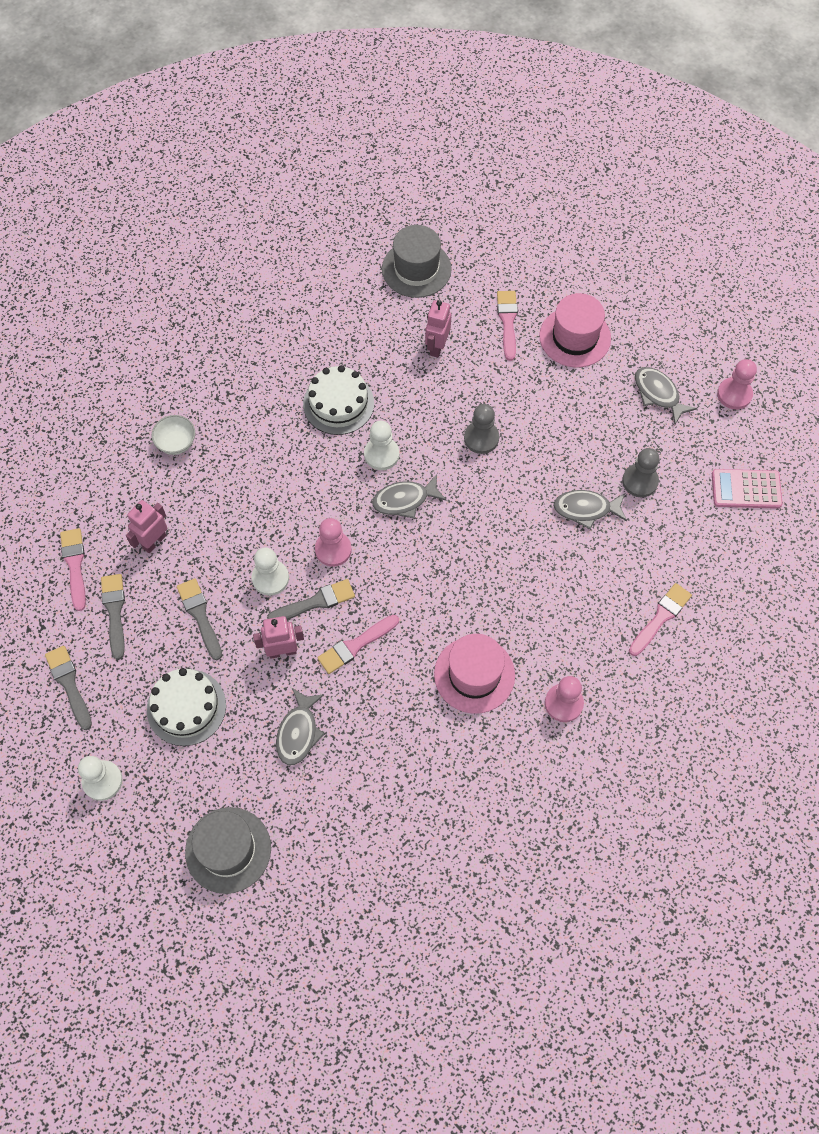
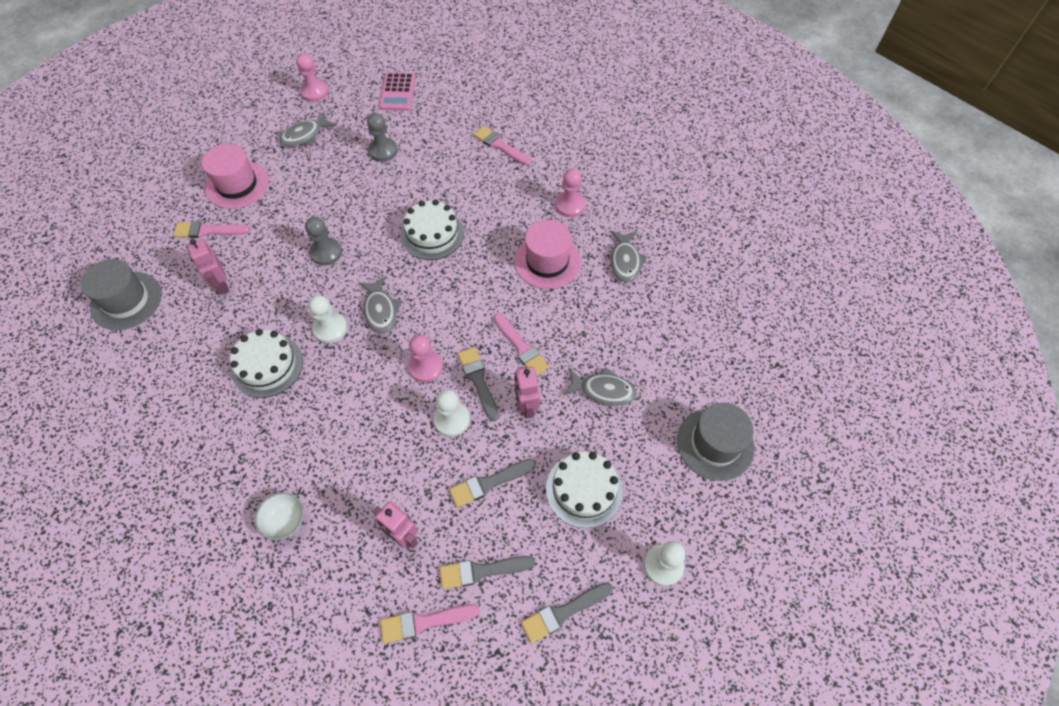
camera: 90 degrees left, 5 degrees down
(437, 347) = (221, 284): pink robot -> pink robot turned 45 degrees clockwise
(511, 545) = (432, 234): none -> white cake
(586, 509) = (404, 185): grey fish -> grey fish (625, 261)

